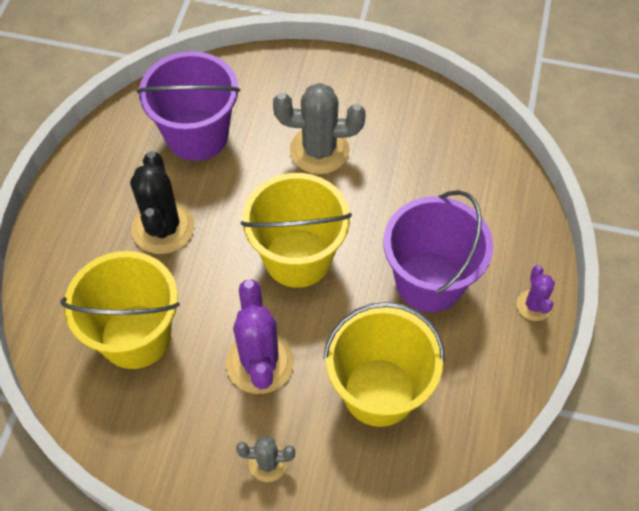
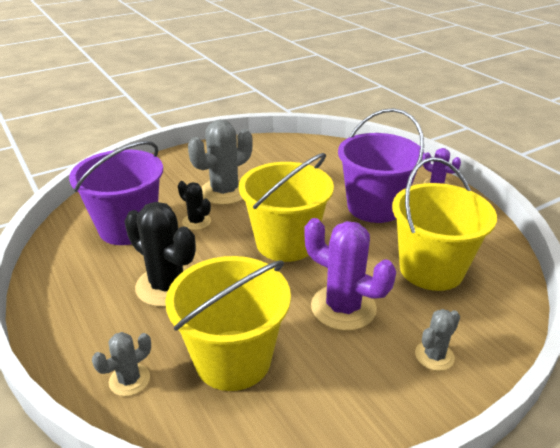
camera: 45 degrees left, 25 degrees down
(61, 294) = (129, 380): none -> grey cactus
(255, 171) = (196, 222): none -> black cactus

